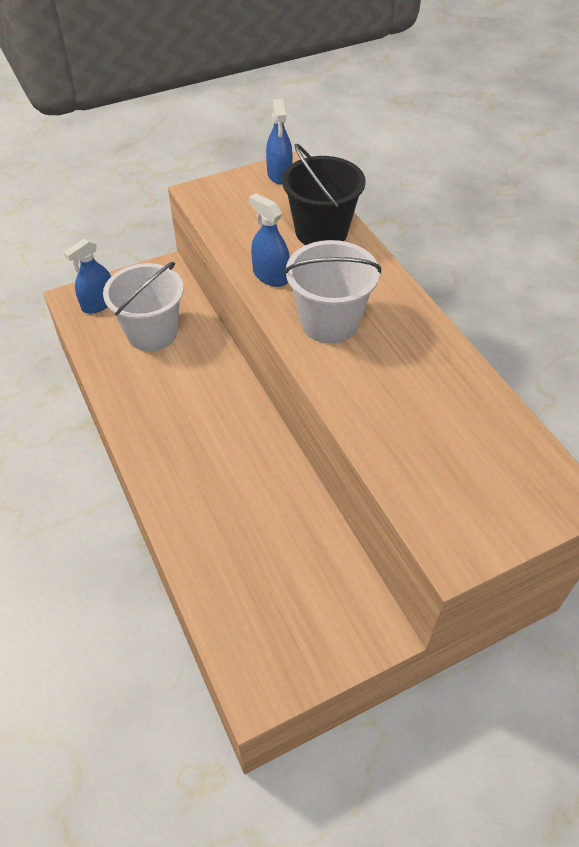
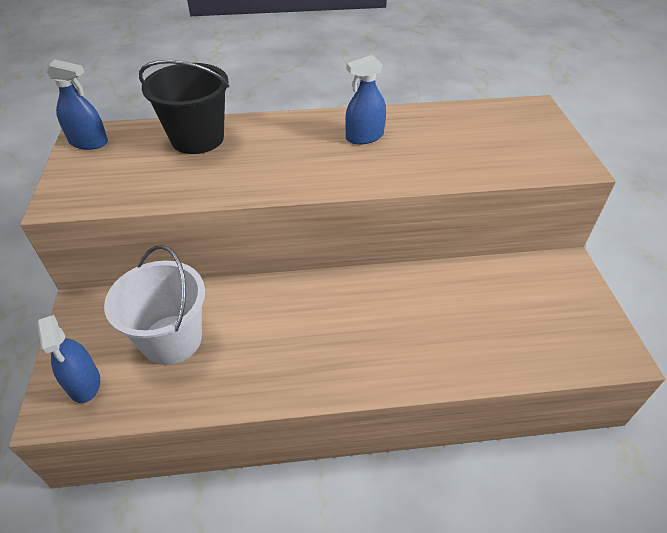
camera: 70 degrees left, 5 degrees down
(271, 276) = (233, 181): blue spray bottle -> blue spray bottle (364, 137)
(329, 322) = (318, 162): white bucket -> none

